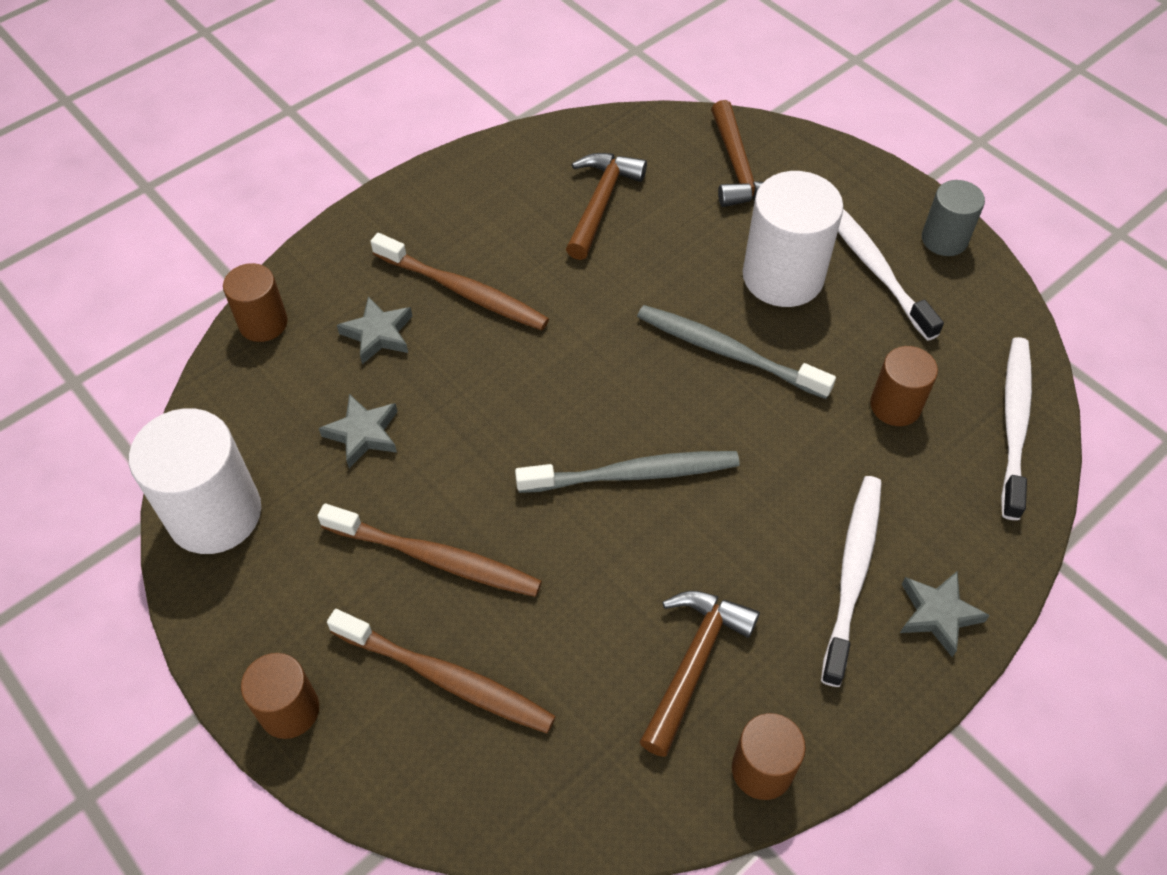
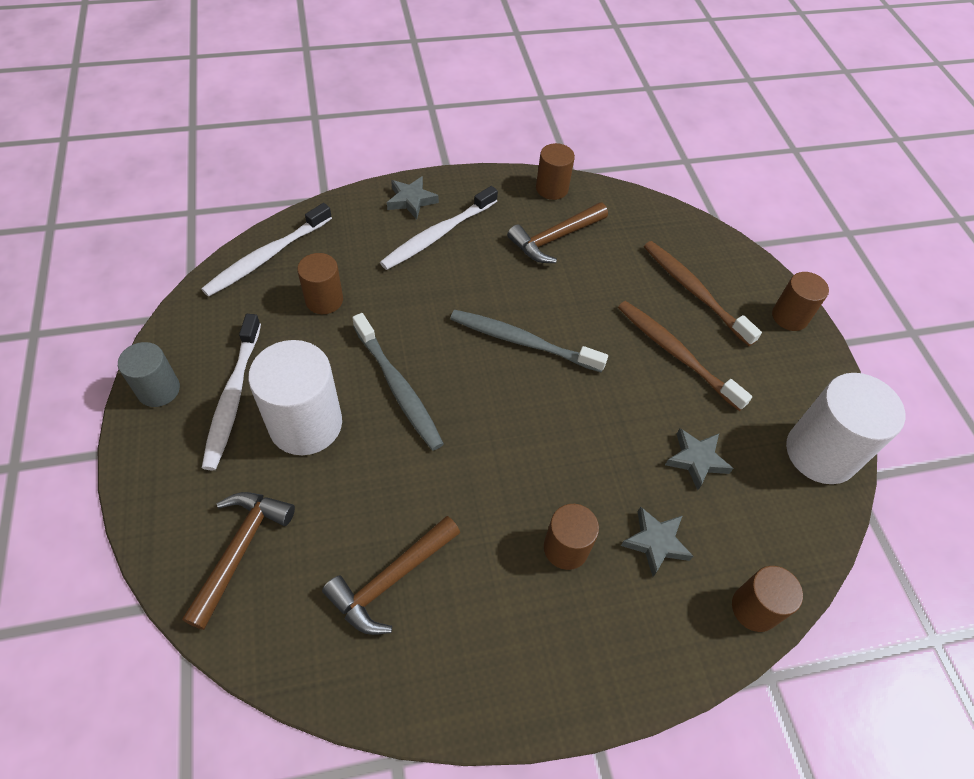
camera: 155 degrees left, 0 degrees up
(463, 291) = (566, 548): brown toothbrush -> brown cylinder

